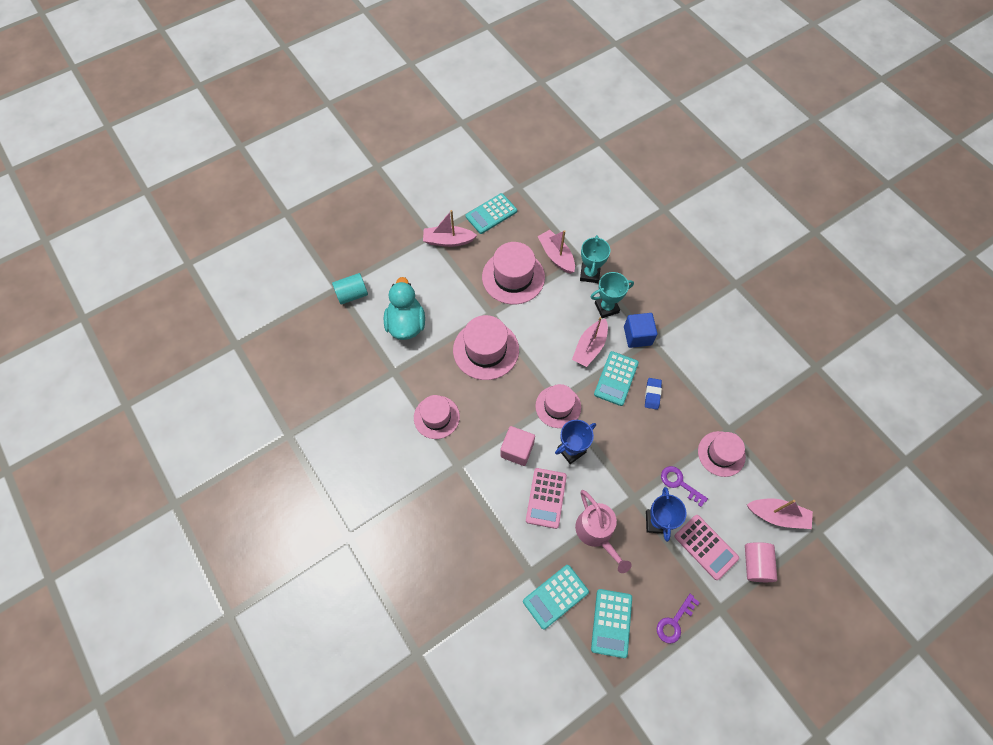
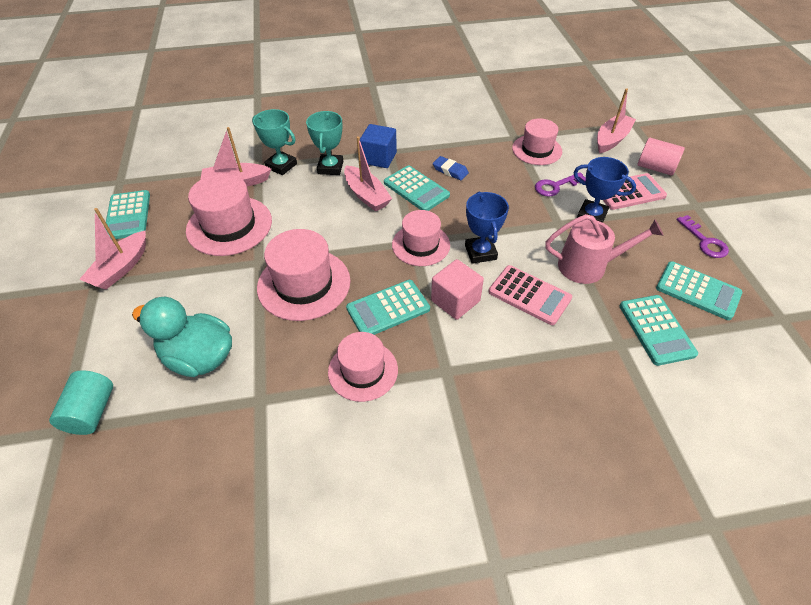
camera: 65 degrees left, 15 degrees down
(490, 410) = (388, 309): none -> turquoise calculator

